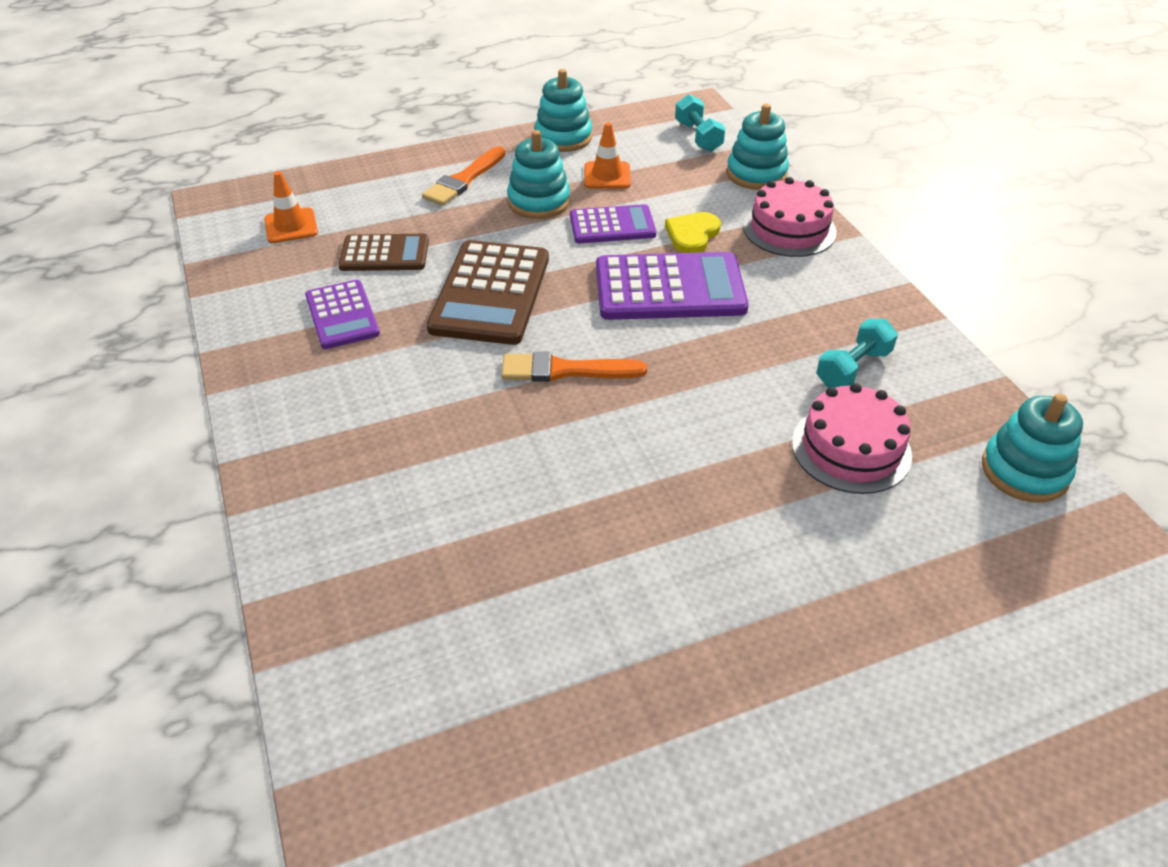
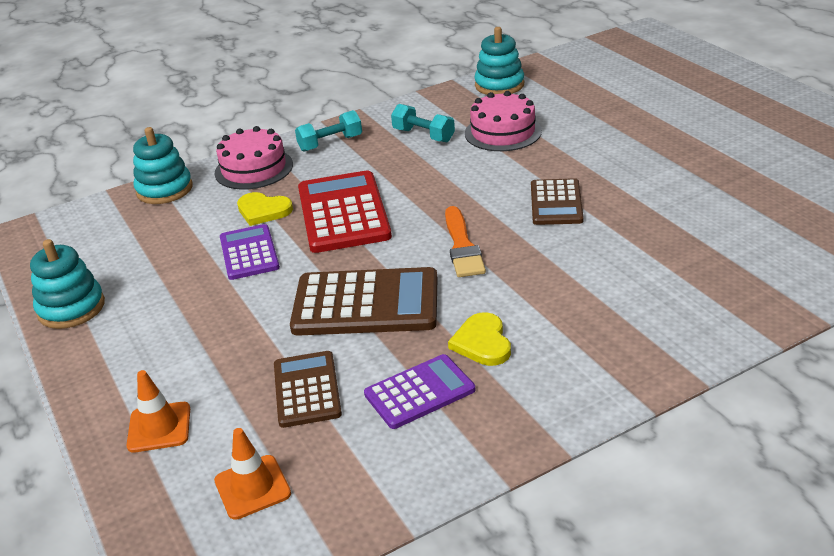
camera: 95 degrees left, 10 degrees down
(388, 362) = (482, 342): none -> yellow heart
(464, 180) = (155, 364): orange brush -> none
(539, 202) = (205, 303): turquoise stacking toy -> none
(607, 176) = (158, 268): orange traffic cone -> orange traffic cone (159, 427)
(634, 468) = (556, 203): none -> brown calculator
(669, 288) = (343, 213): purple calculator -> red calculator
(698, 136) = (89, 225): turquoise dumbbell -> turquoise dumbbell (330, 143)

